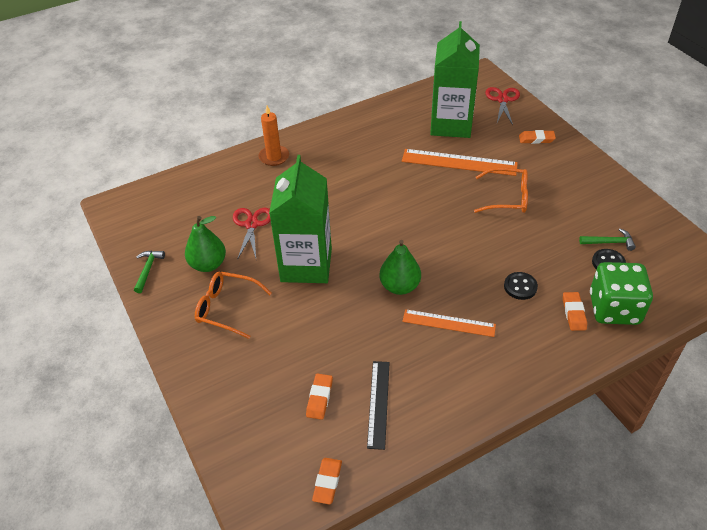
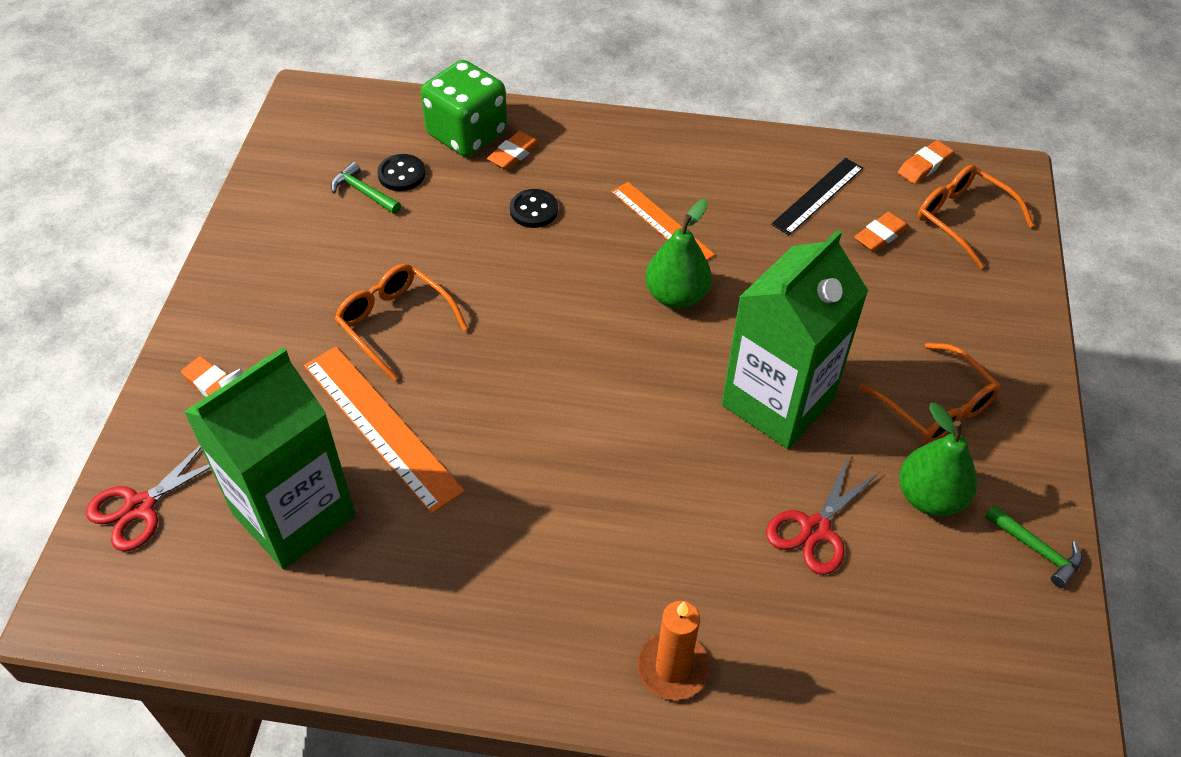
camera: 145 degrees left, 5 degrees up
(148, 270) = (1037, 550): green hammer -> green hammer turned 90 degrees counterclockwise
(275, 448) = (962, 219): none -> orange glasses

